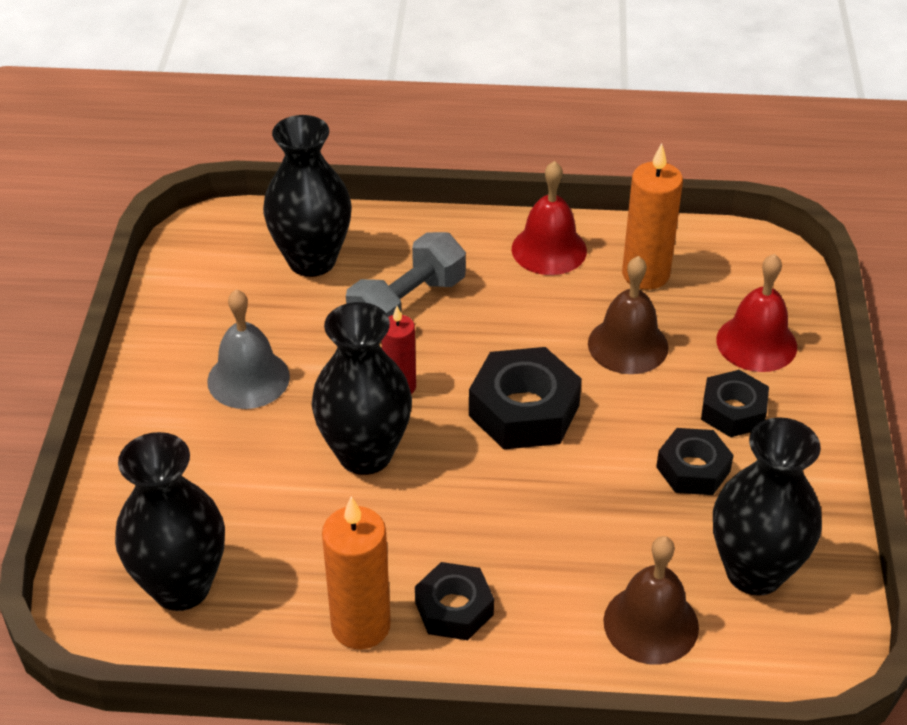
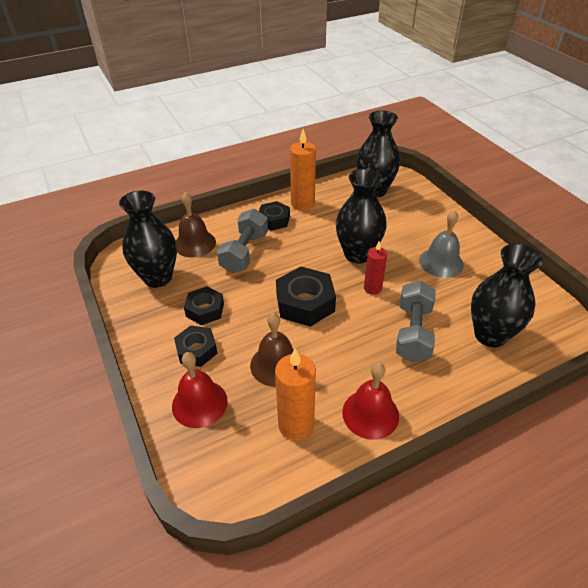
camera: 150 degrees right, 0 degrees up
(563, 554) = (244, 252): none -> grey dumbbell

